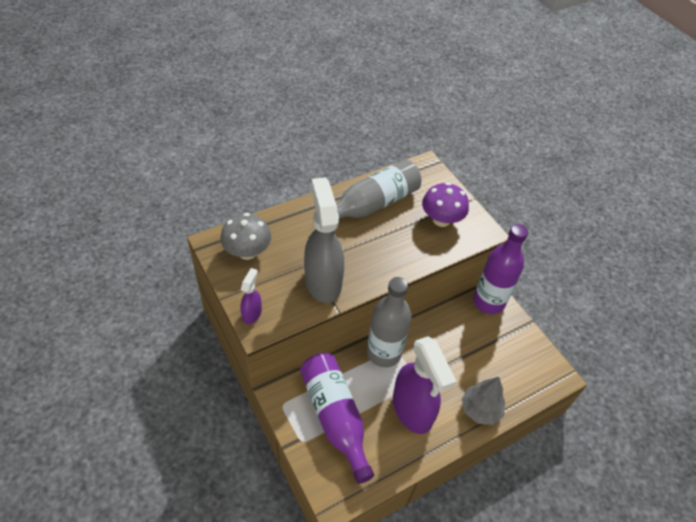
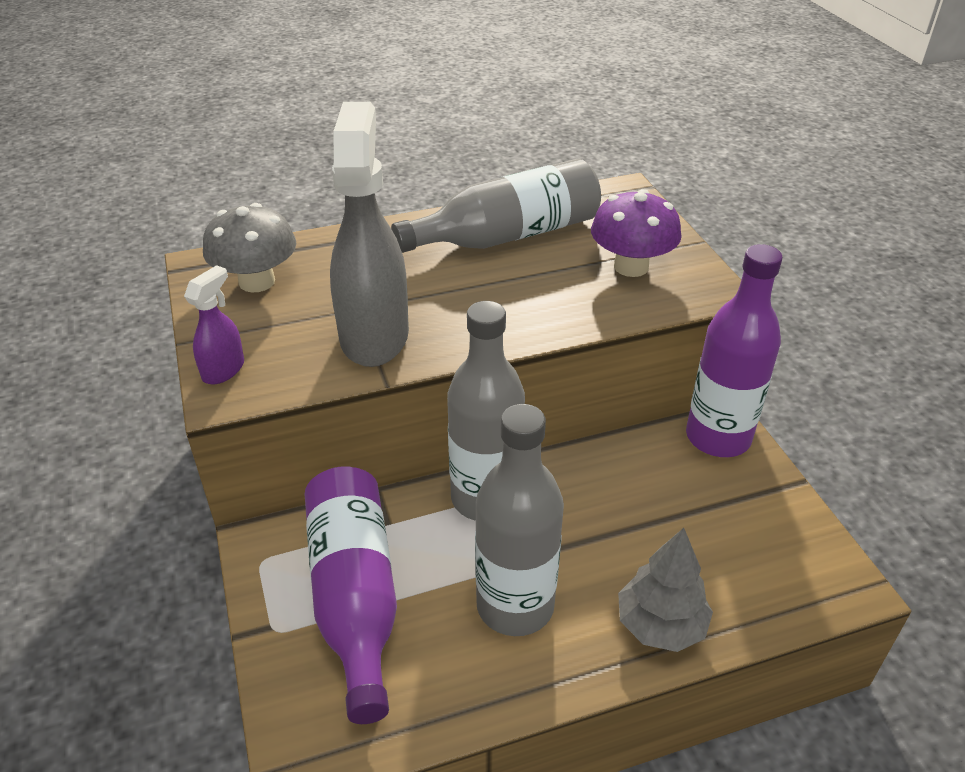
camera: 15 degrees right, 10 degrees down
(412, 410) = (515, 606): purple spray bottle -> grey bottle

